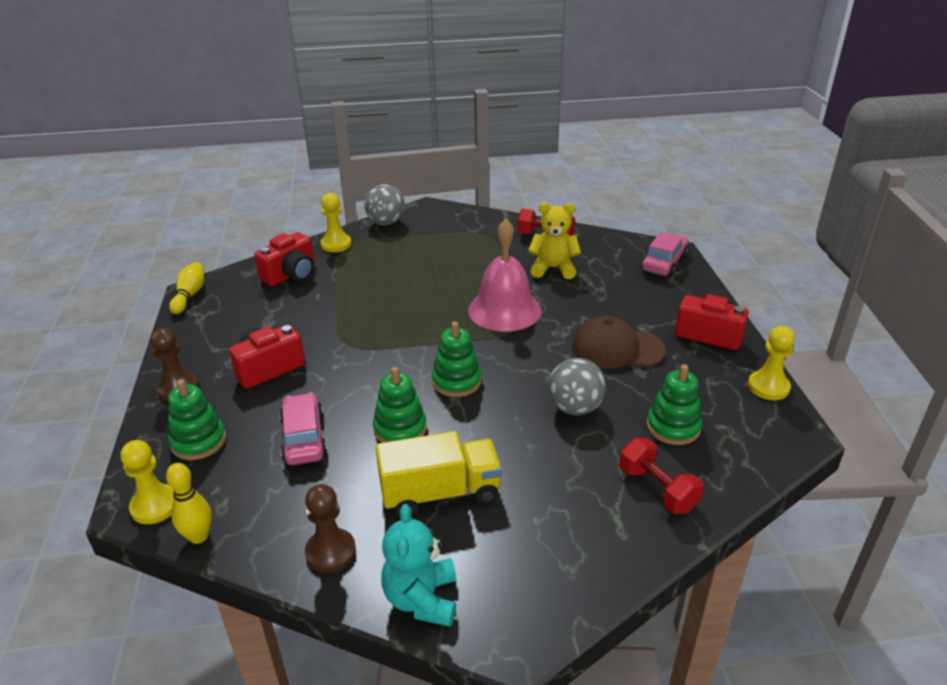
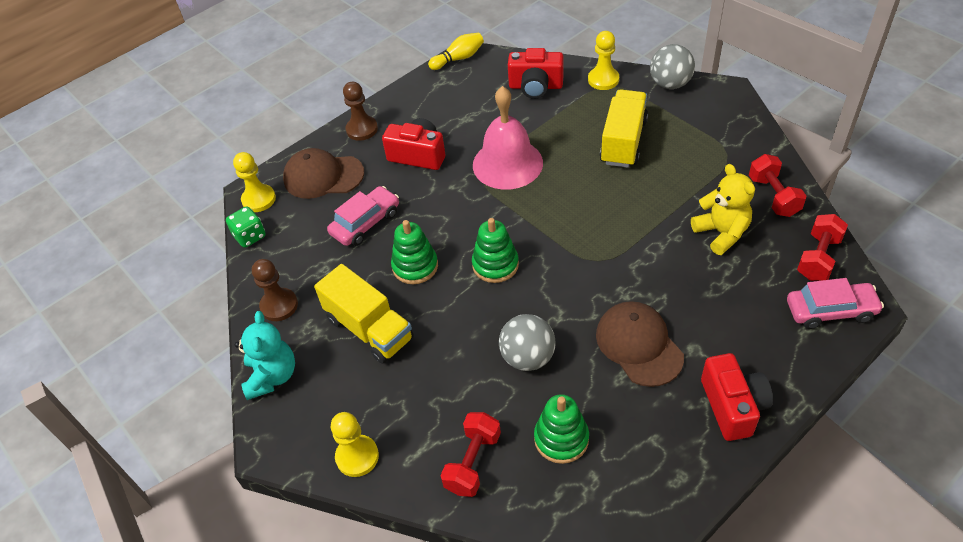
camera: 60 degrees right, 15 degrees up
(198, 441) = (323, 176): green stacking toy -> brown cap
(198, 536) = (250, 236): yellow bowling pin -> green dice
(412, 265) = (623, 142): none -> yellow truck
(422, 599) = (272, 376): turquoise teddy bear -> turquoise teddy bear turned 120 degrees clockwise
(504, 310) = (619, 237): pink bell -> pink bell (507, 163)
(616, 246) = (818, 258): none -> red dumbbell
(768, 387) = (688, 491): yellow pawn -> yellow pawn (357, 457)

